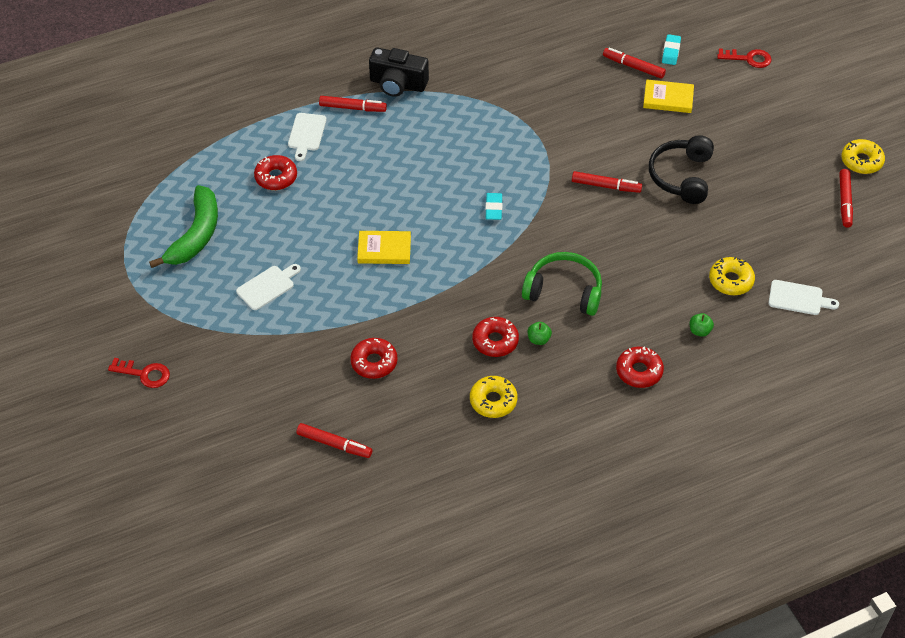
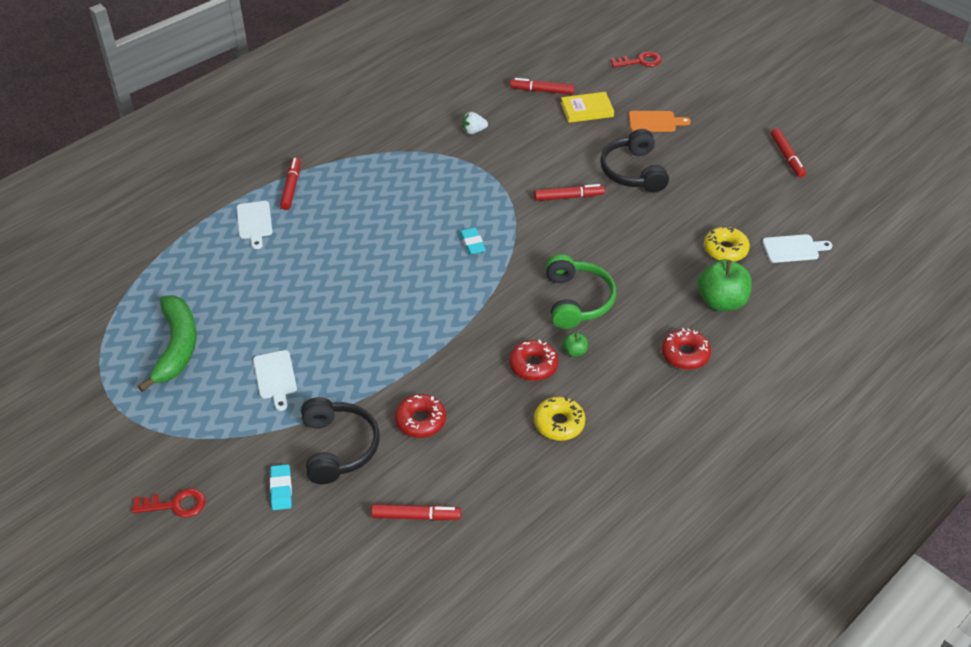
camera: 20 degrees left, 5 degrees down
(267, 286) = (275, 377): white cutting board -> white cutting board turned 135 degrees clockwise
(276, 177) = (240, 270): red donut -> none
(295, 365) = (338, 447): none -> black headphones
(352, 108) = (291, 187): red marker -> red marker turned 75 degrees counterclockwise
(384, 249) = (381, 309): yellow book -> none
(398, 84) = (327, 156): black camera -> none
(546, 93) = (473, 131): none -> white strawberry
(564, 291) = (577, 300): green headphones -> green headphones turned 90 degrees clockwise
(671, 52) = (569, 71): turquoise eraser -> turquoise eraser (281, 489)
(699, 331) = (721, 301): green apple -> green apple, size x2.18
(729, 129) = (654, 122): none -> orange cutting board
(861, 161) = (782, 121): yellow donut -> none

